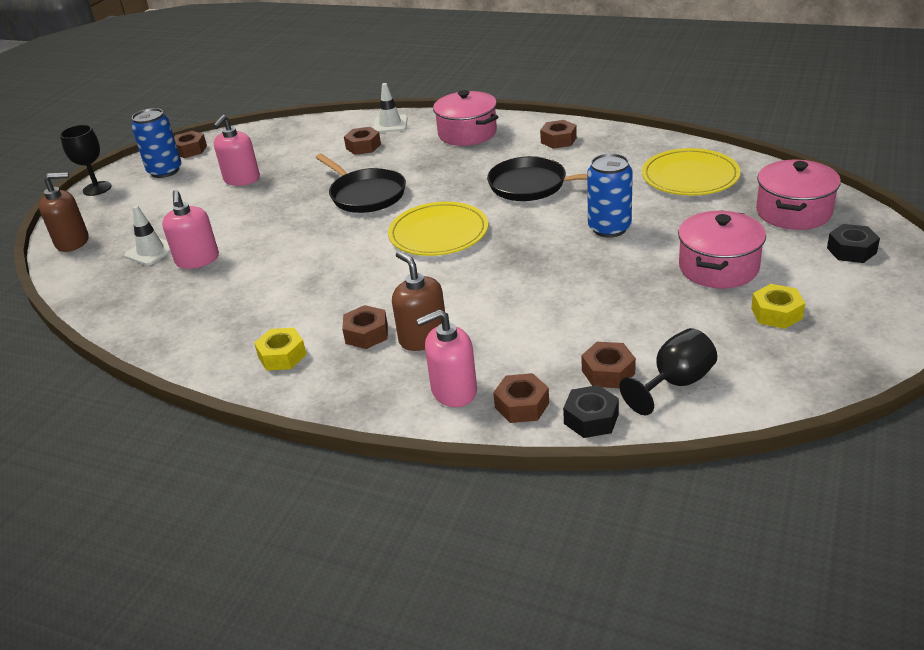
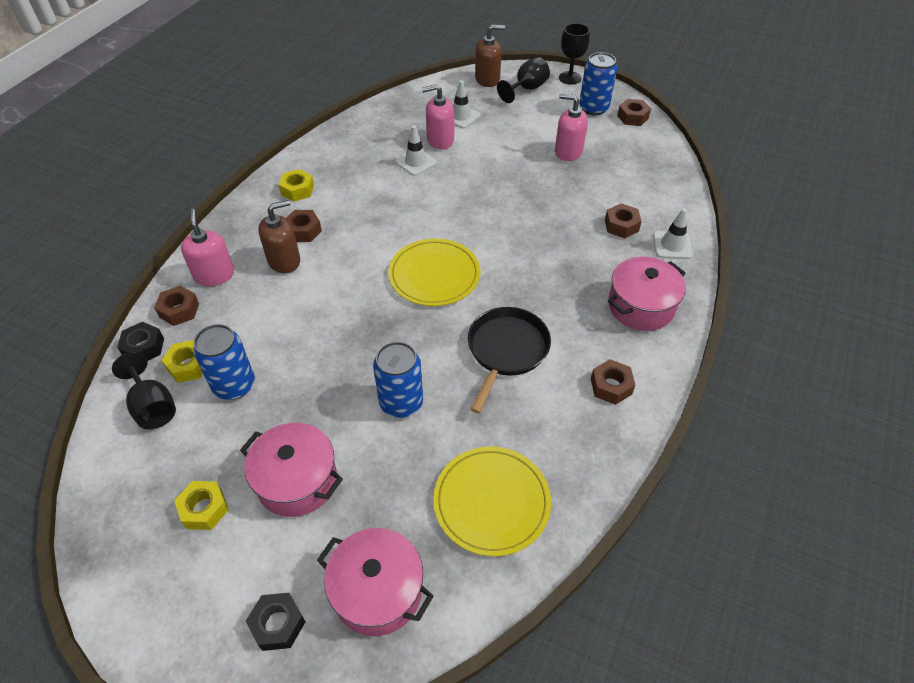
camera: 90 degrees right, 15 degrees up
(72, 242) = (487, 79): brown soap dispenser -> brown soap dispenser turned 90 degrees counterclockwise
(108, 213) = (526, 89): none -> black goblet
(239, 271) = (415, 162): none -> white traffic cone
(365, 195) = (519, 228): black pan -> none
(608, 372) = (188, 366): brown nut -> yellow nut
(624, 331) = (234, 385): none -> blue can

